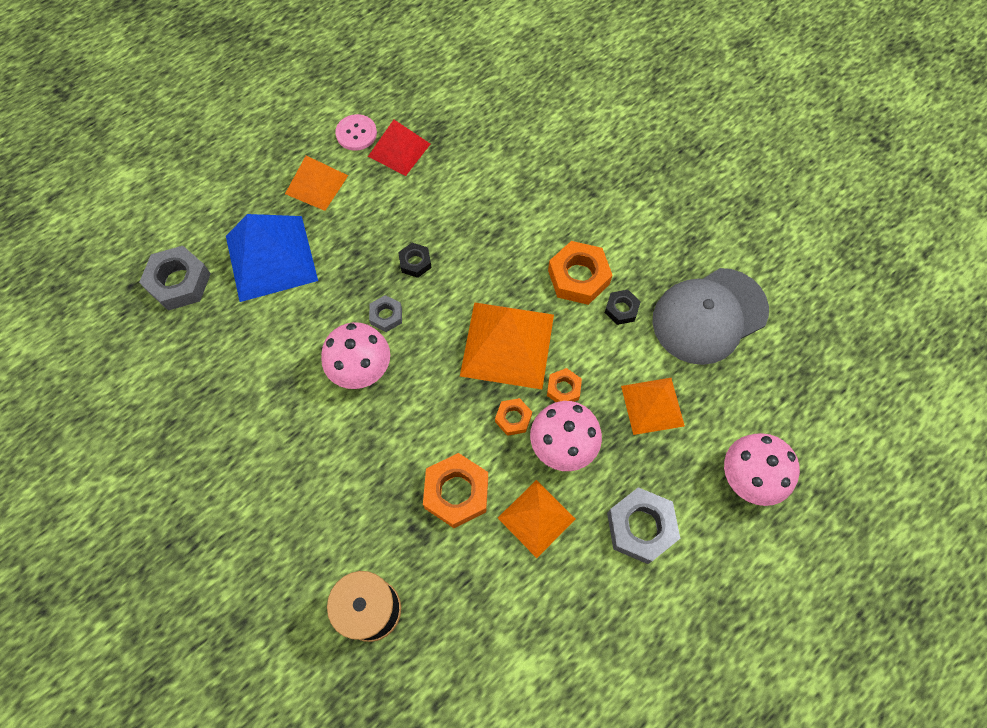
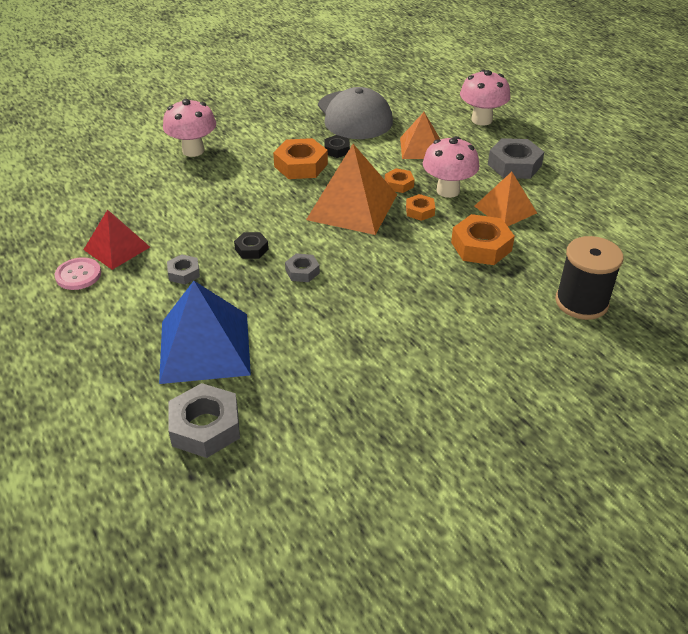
camera: 80 degrees left, 25 degrees down
(316, 184) = (127, 308): orange pyramid -> none
(362, 370) = (355, 291): pink mushroom -> pink mushroom (193, 150)
(370, 214) = (184, 273): none -> grey nut

